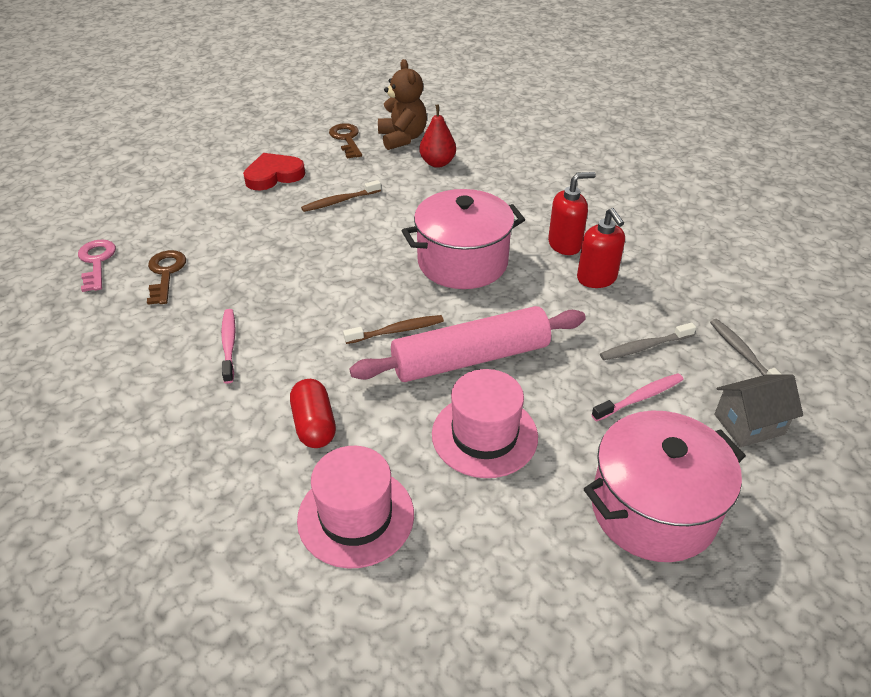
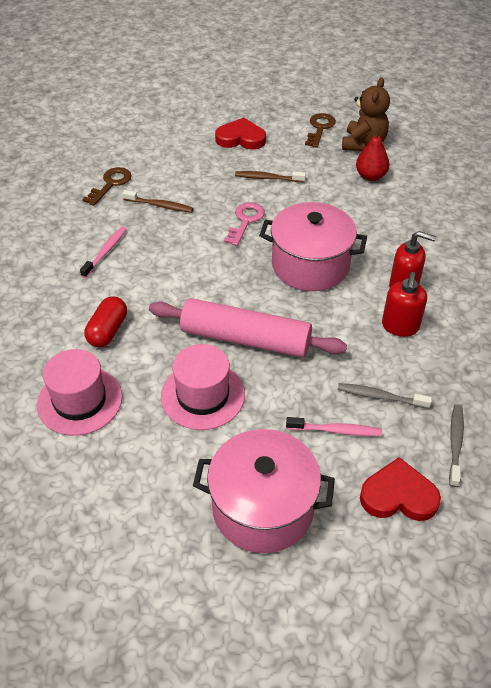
camera: 35 degrees right, 5 degrees up
(96, 262) = (78, 158): pink key -> pink key (245, 221)
(396, 331) = (215, 294): brown toothbrush -> brown toothbrush (159, 205)
(749, 424) = (398, 495): grey house -> red heart

